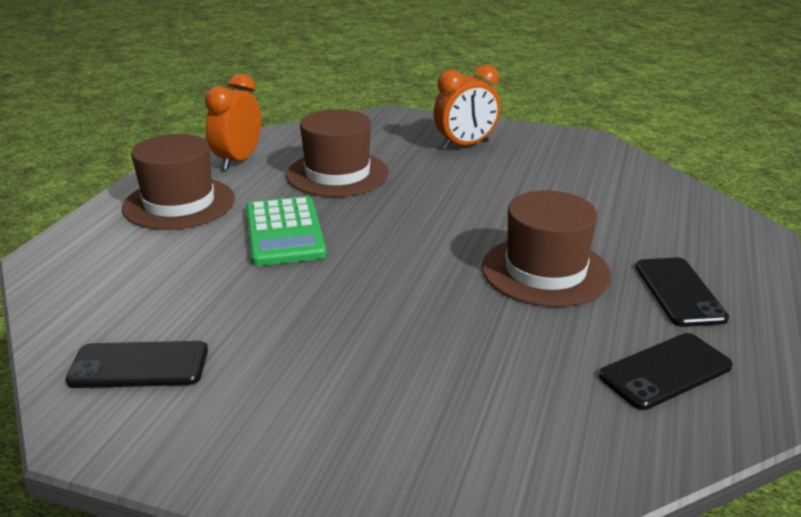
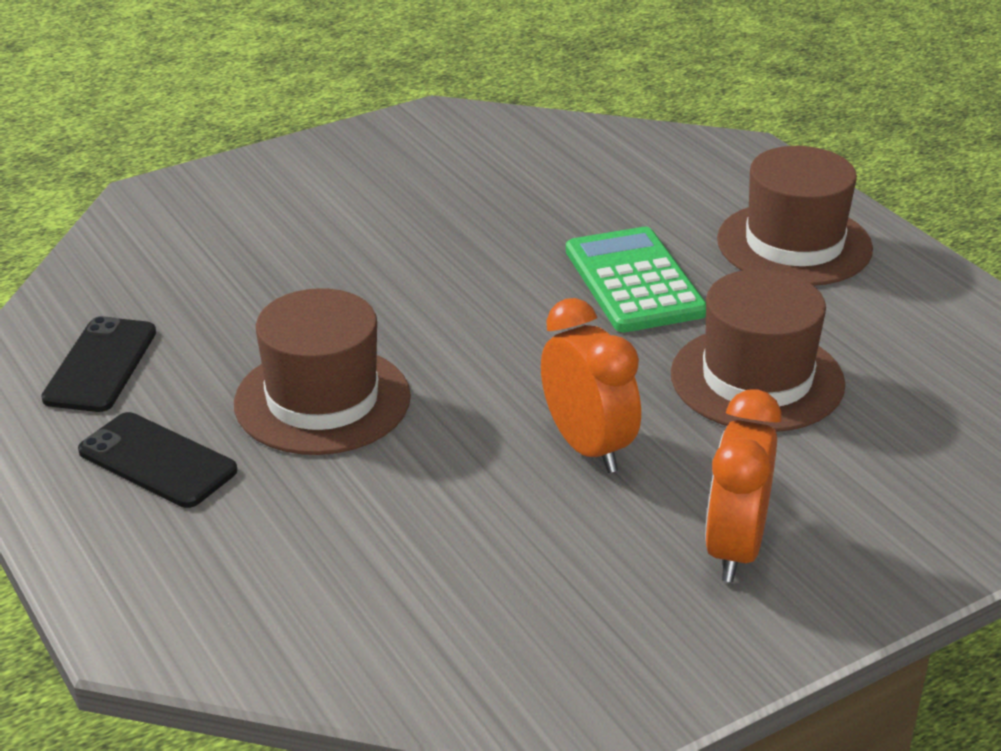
camera: 130 degrees right, 5 degrees up
(139, 366) = (491, 149): black phone -> none
(238, 160) = (895, 322): orange clock -> orange clock (587, 447)
(284, 232) = (634, 282): green calculator -> green calculator turned 45 degrees clockwise

